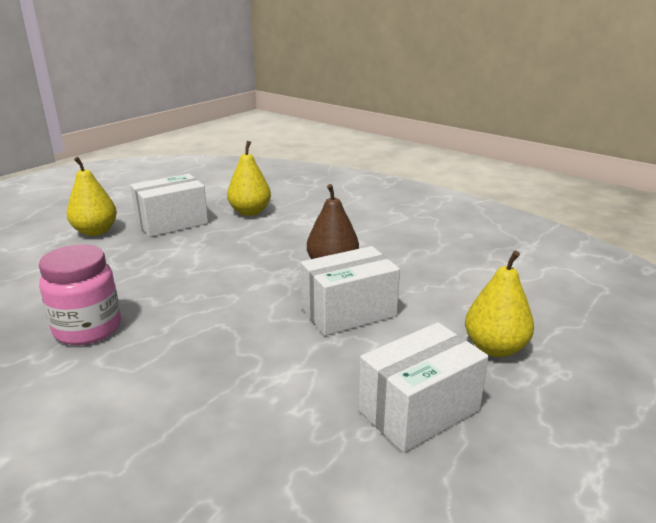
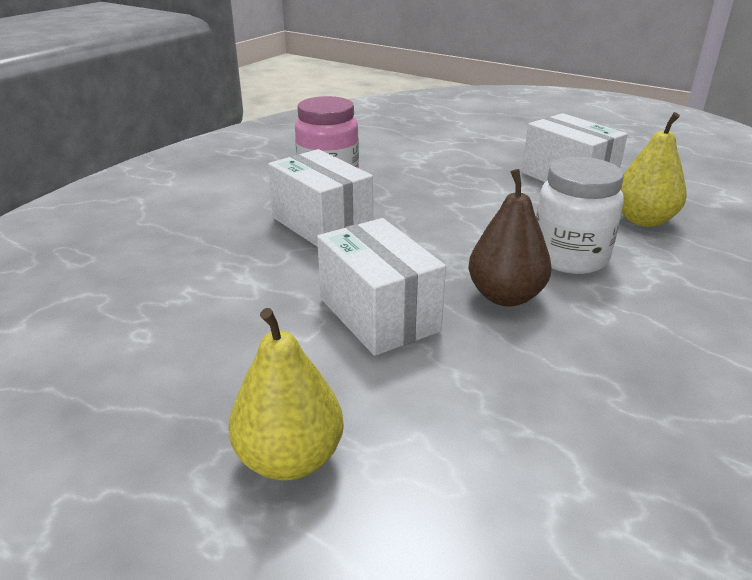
camera: 85 degrees right, 5 degrees up
(95, 231) = (518, 147): yellow pear -> none
(290, 240) = (569, 257): none -> white jar
(419, 410) = (163, 371): white box -> white box (322, 225)

